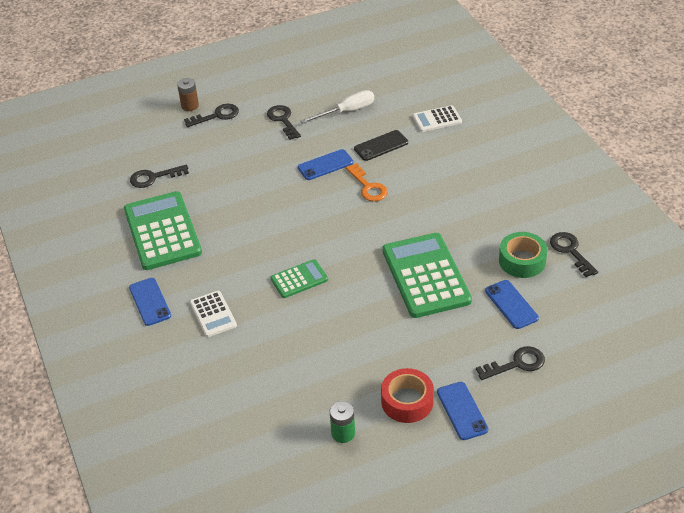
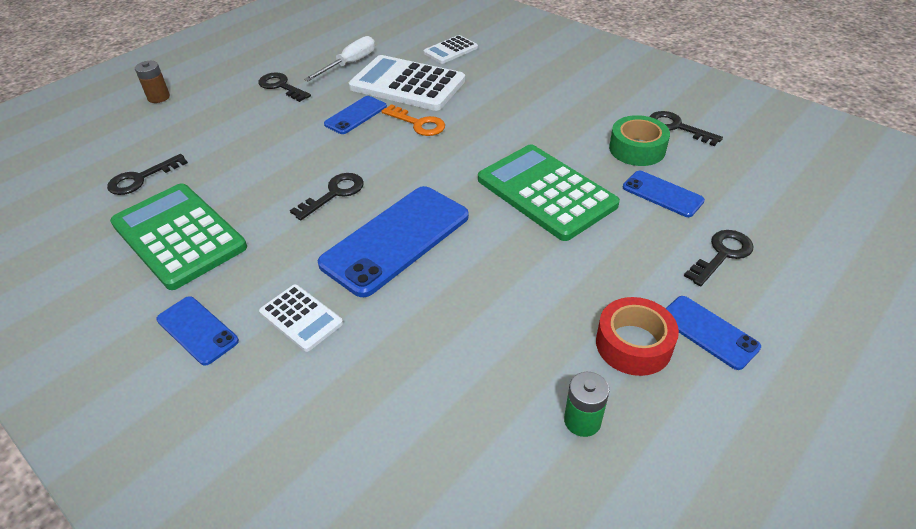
camera: 25 degrees left, 0 degrees up
(217, 116) = (197, 99): black key -> black key (334, 193)
(299, 279) = (396, 239): green calculator -> blue phone
(381, 146) = (407, 84): black phone -> white calculator

